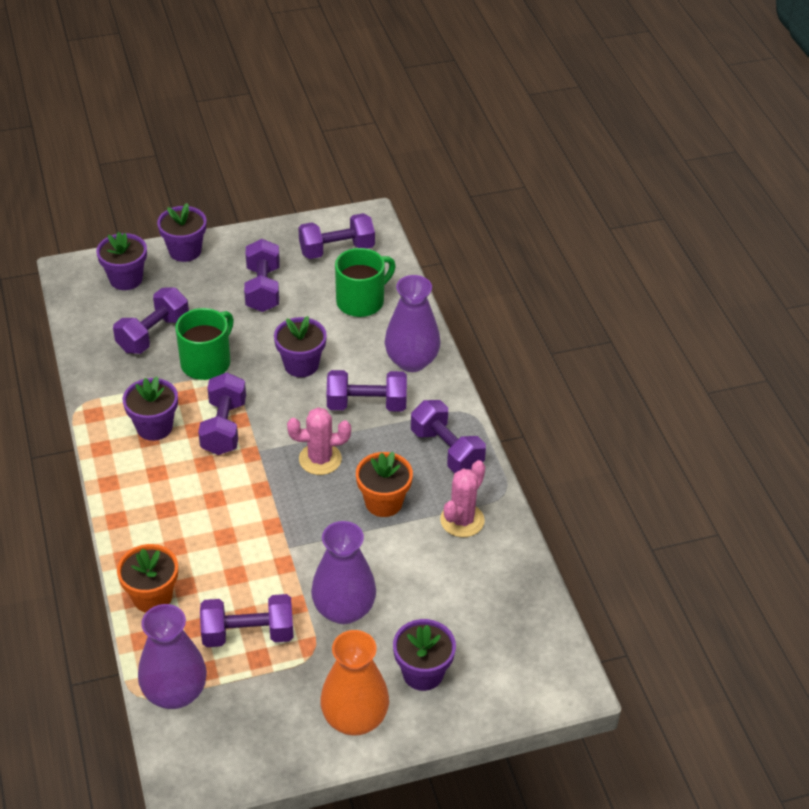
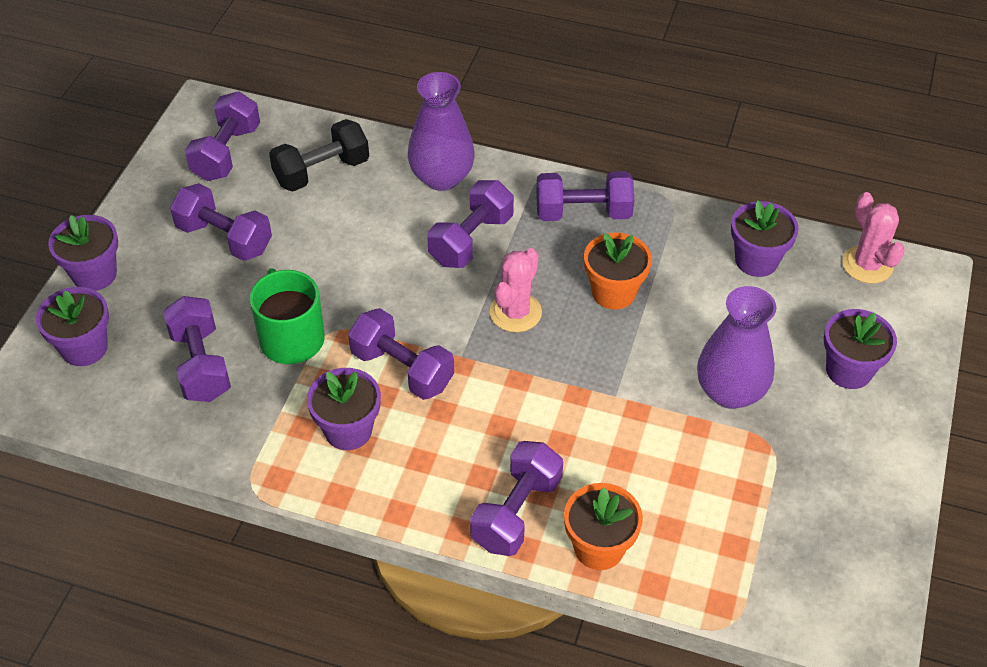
camera: 55 degrees left, 5 degrees up
(175, 693) = (746, 588): purple vase -> none
(248, 634) = (709, 486): purple dumbbell -> purple dumbbell (516, 512)
(301, 365) = (368, 262): purple flower pot -> purple flower pot (756, 260)
(354, 718) = (872, 450): orange vase -> none
(361, 301) = (321, 172): green mug -> black dumbbell
(462, 520) = (681, 247): pink cactus -> pink cactus (867, 265)

